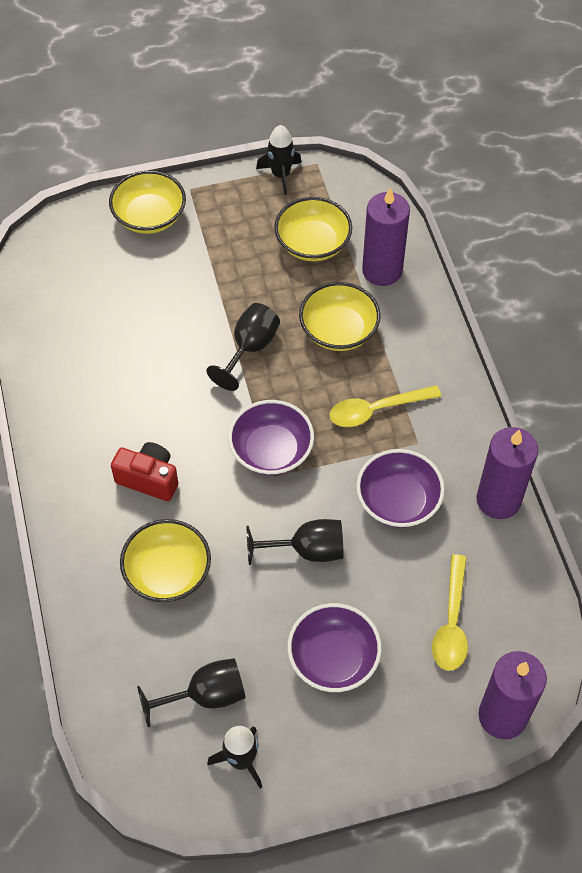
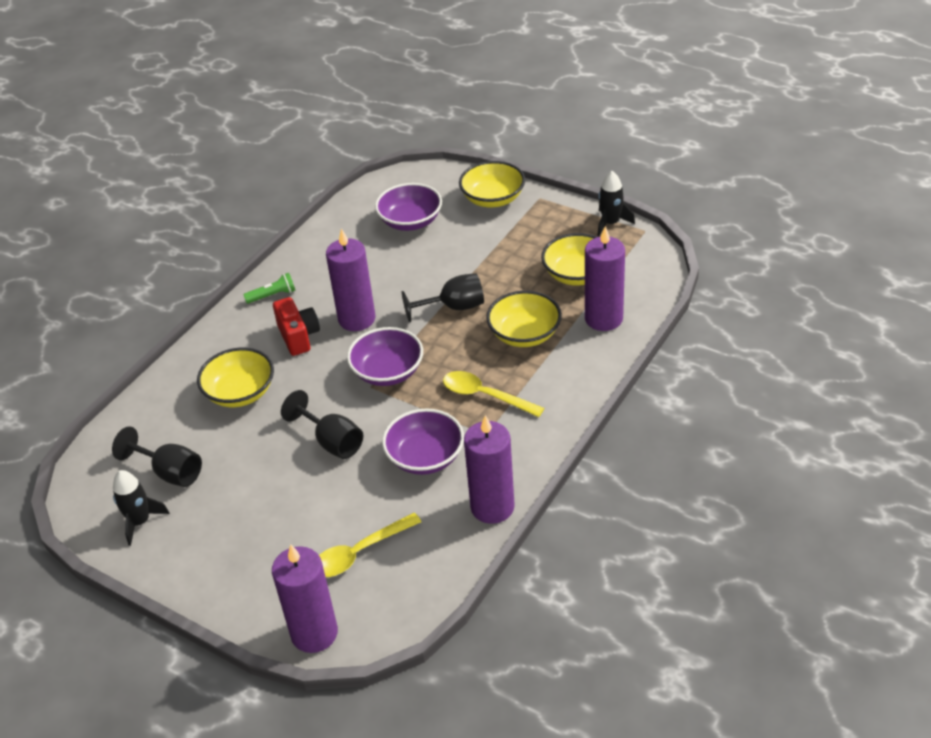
camera: 50 degrees right, 15 degrees down
(69, 458) = (272, 295): none -> green flashlight
(179, 422) = (357, 319): none -> purple candle
(333, 658) = (263, 512): purple bowl -> purple bowl (410, 221)

